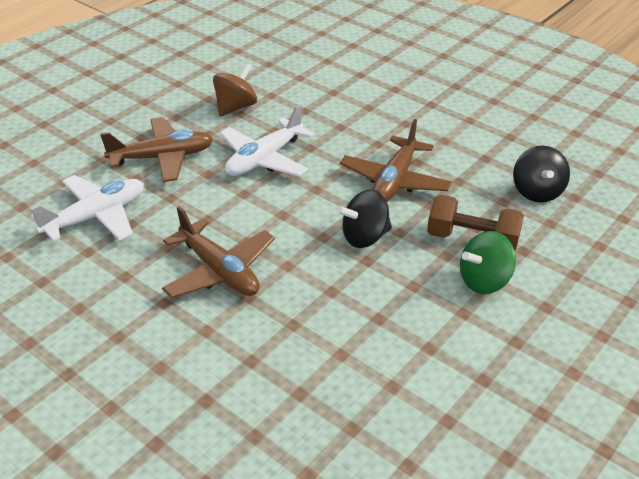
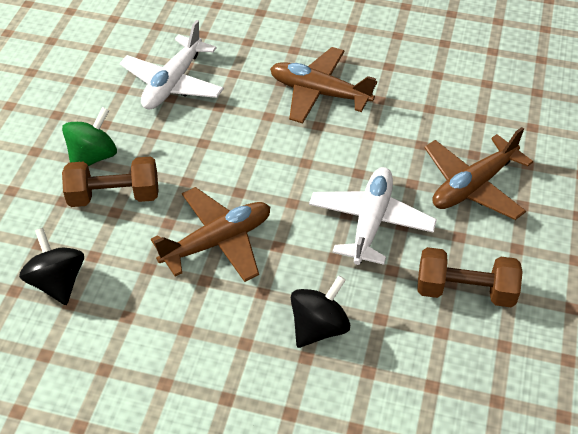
camera: 155 degrees right, 10 degrees up
(96, 217) = (464, 103): white plane -> white plane (173, 83)
(236, 107) = (465, 291): brown spinning top -> brown dumbbell
(364, 237) = (216, 164): black spinning top -> black spinning top (319, 327)
(394, 181) = (217, 242): brown plane -> brown plane turned 60 degrees clockwise

